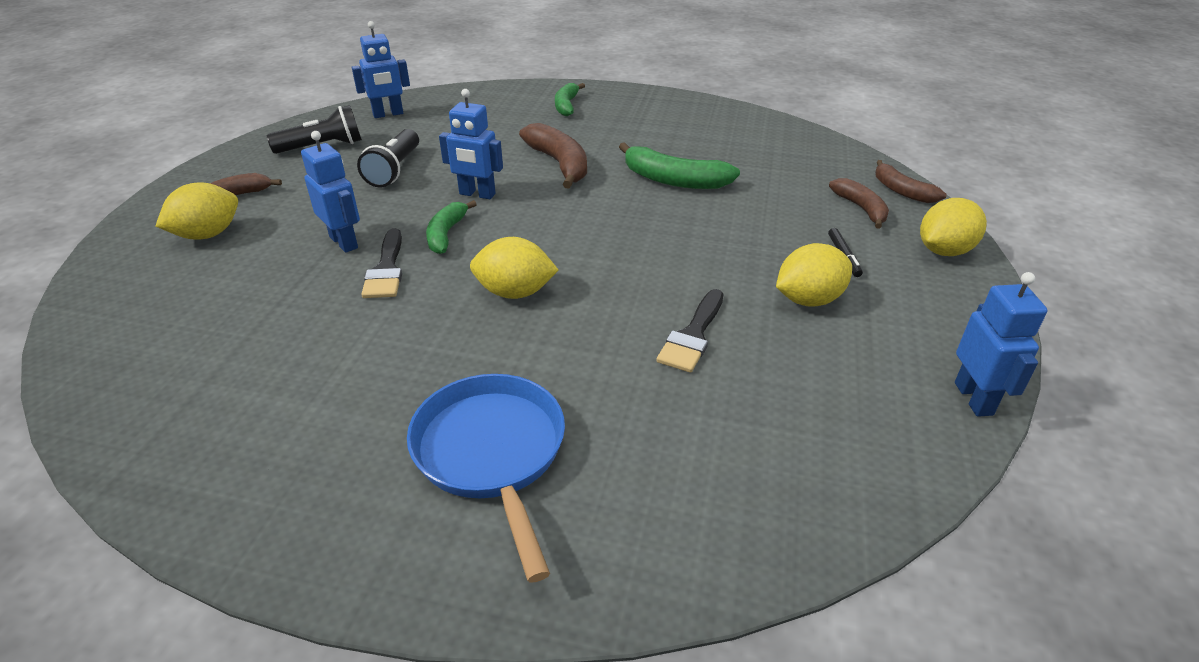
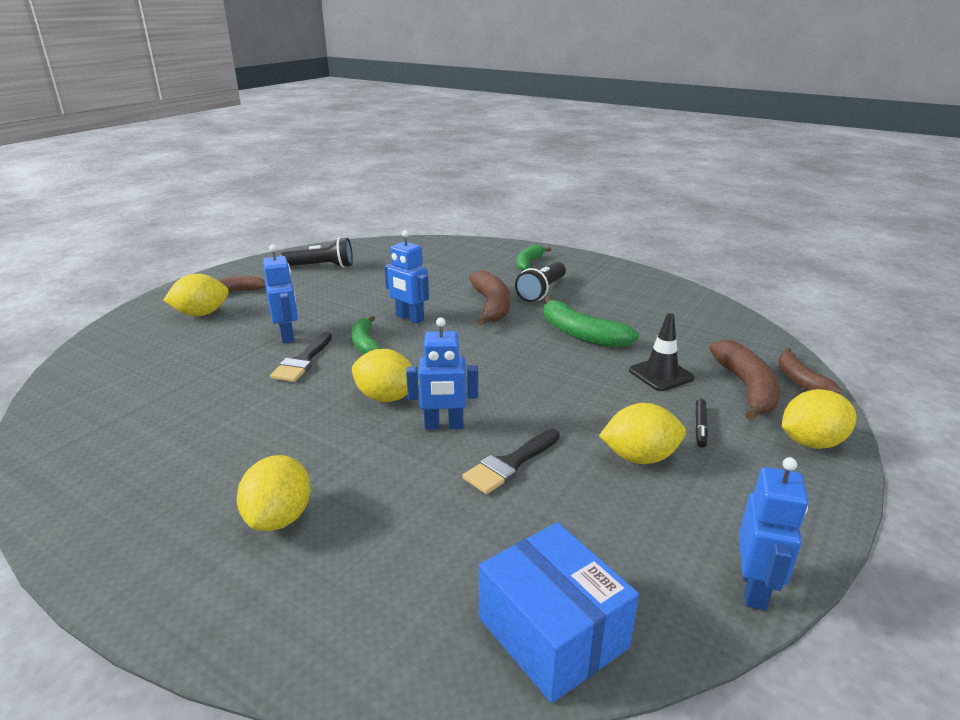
camera: 20 degrees right, 10 degrees down
(388, 114) = (384, 250): blue robot -> blue robot (444, 426)
(394, 170) = (360, 291): black flashlight -> black flashlight (542, 291)
(446, 234) = (365, 343): green banana -> green banana turned 45 degrees counterclockwise
(492, 453) = (279, 518): blue pan -> yellow lemon
(777, 209) = (661, 374): none -> black traffic cone
(835, 488) = (552, 632): none -> blue box
(861, 208) = (746, 388): brown banana -> brown banana, size x1.55

